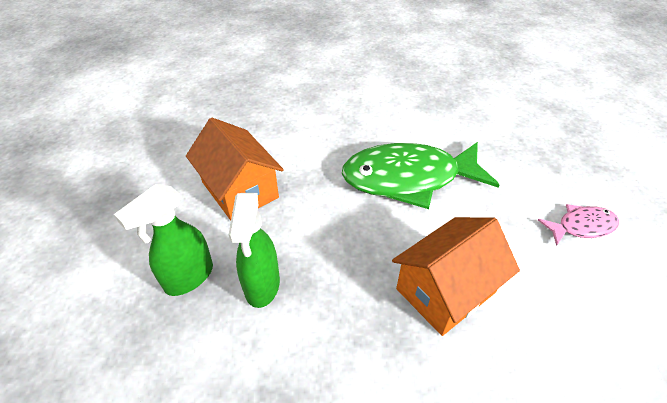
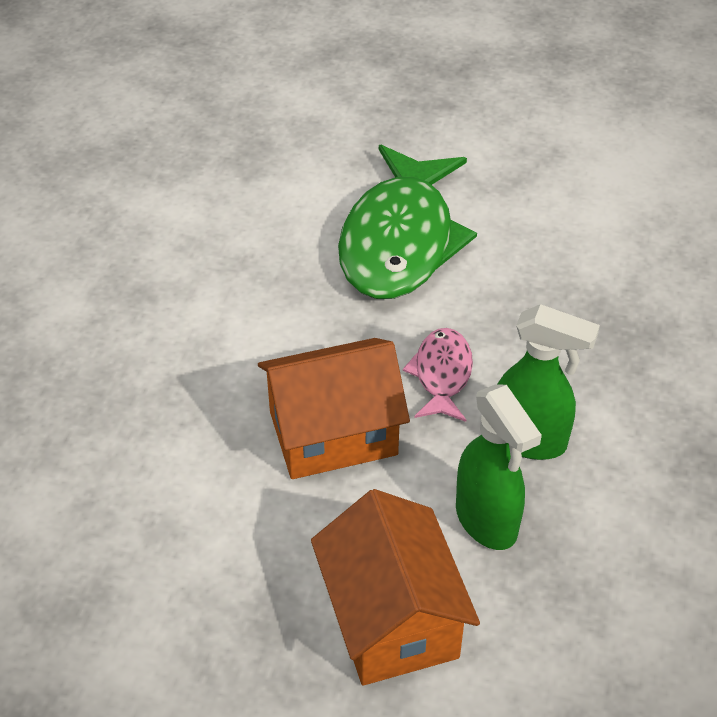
camera: 70 degrees left, 0 degrees up
(445, 290) = (595, 271): orange house -> orange house (391, 619)
(581, 226) = (547, 128): pink fish -> pink fish (442, 375)

